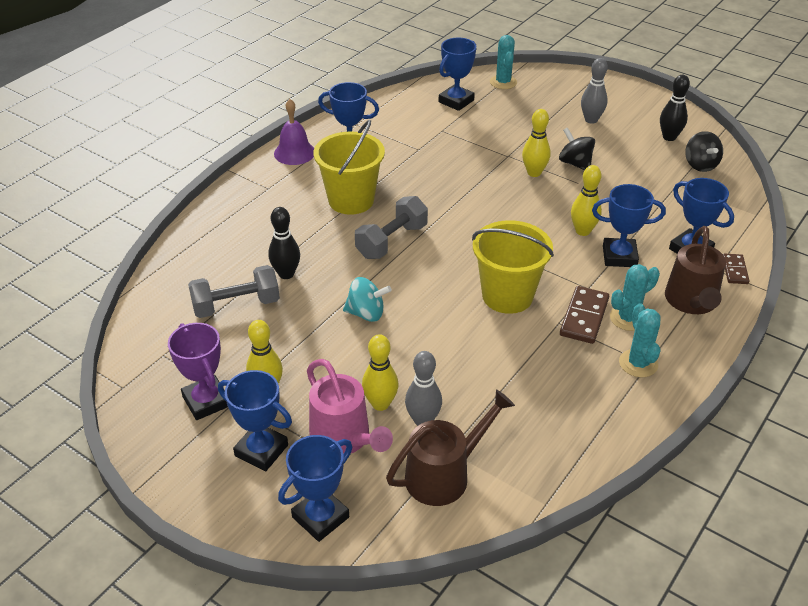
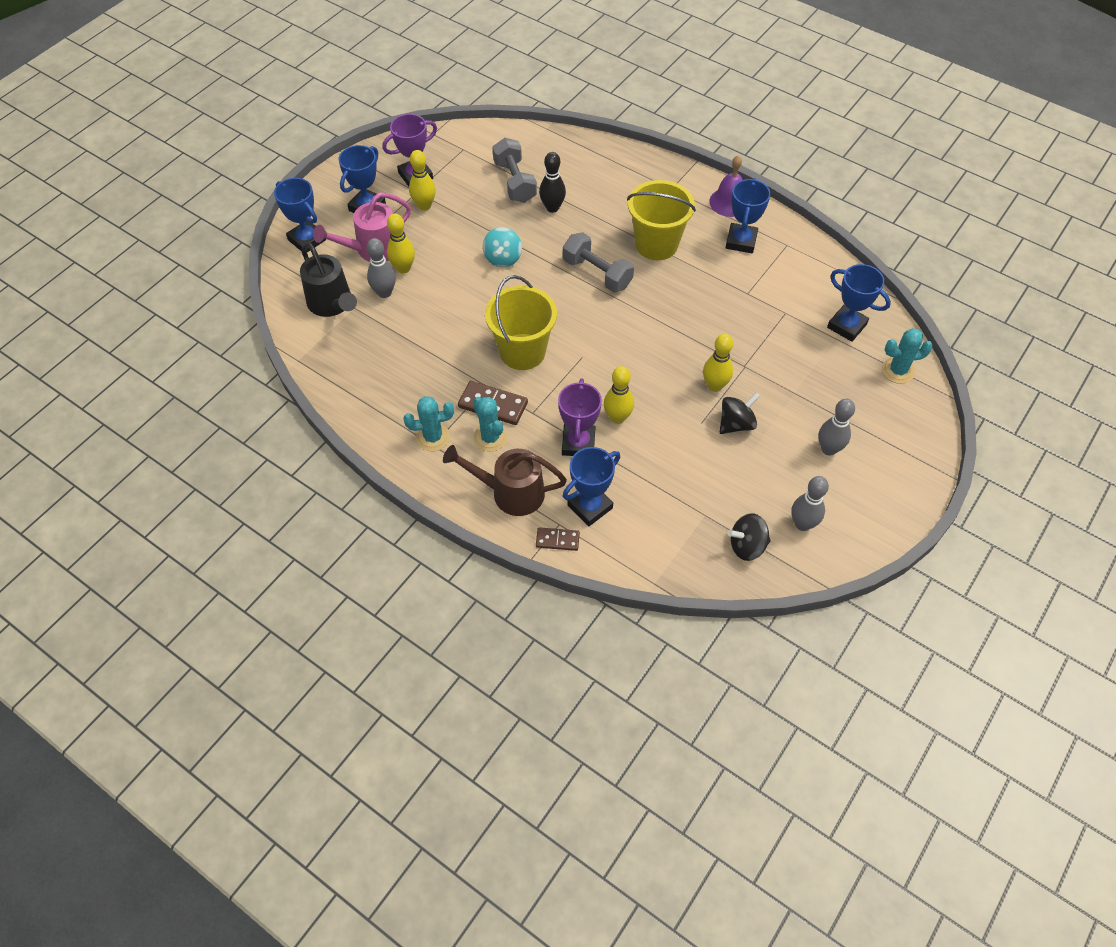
camera: 90 degrees right, 15 degrees up
(445, 474) = (332, 304): brown watering can -> black watering can
(619, 256) = (578, 443): blue trophy -> purple trophy
(669, 137) = (802, 524): black bowling pin -> grey bowling pin

